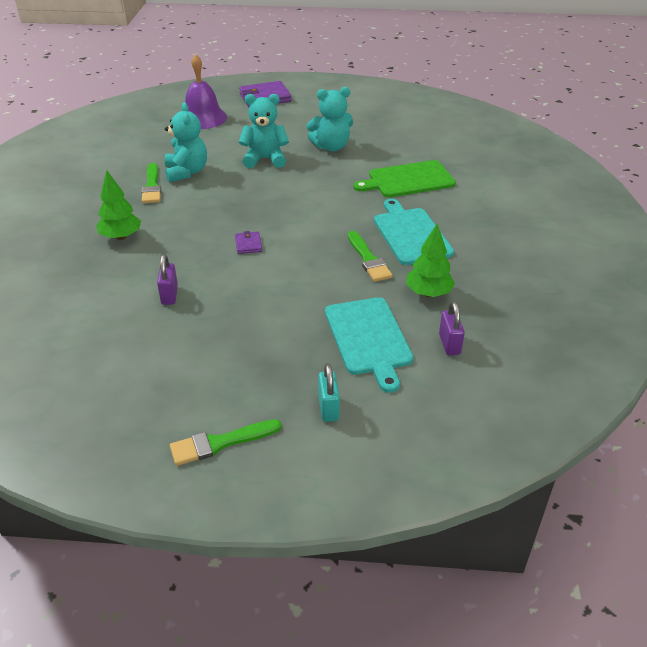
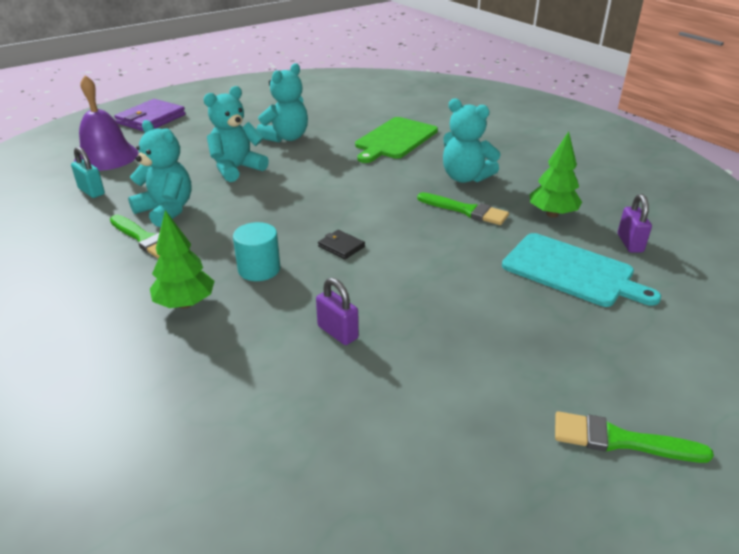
camera: 40 degrees left, 5 degrees down
(183, 235) = (259, 269): none -> turquoise cylinder
(220, 443) = (620, 440): green brush -> green brush turned 75 degrees clockwise
(248, 244) = (341, 246): purple wallet -> black wallet
(328, 408) = (642, 345): turquoise padlock -> turquoise padlock (91, 191)
(410, 234) = (465, 177): turquoise cutting board -> turquoise teddy bear
(449, 344) = (630, 243): purple padlock -> purple padlock turned 45 degrees clockwise

